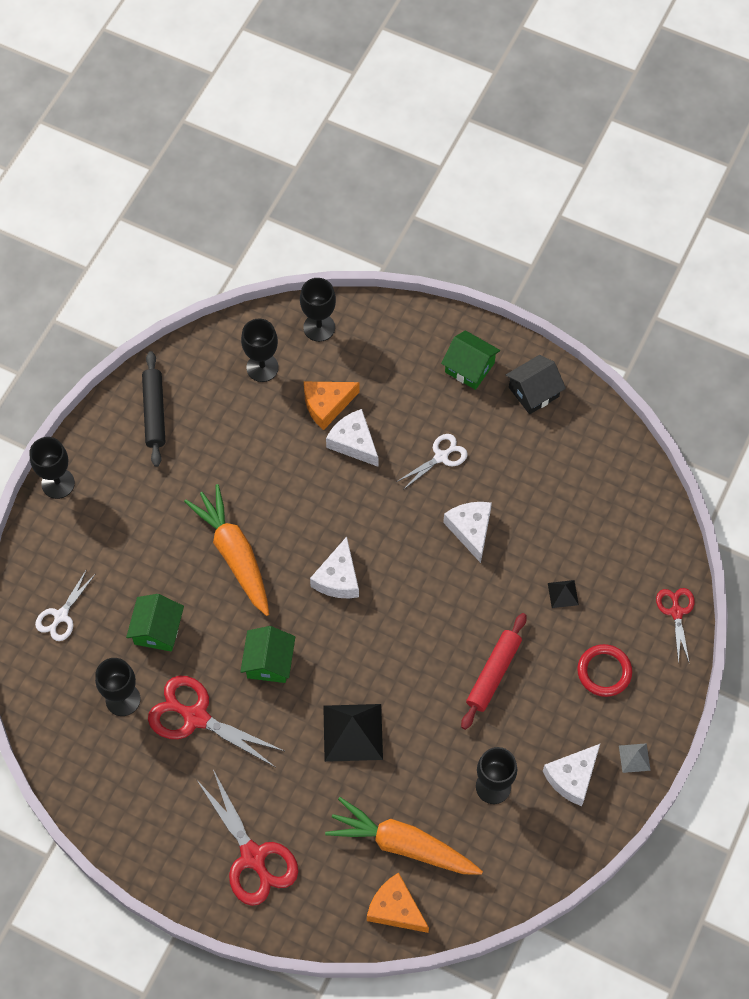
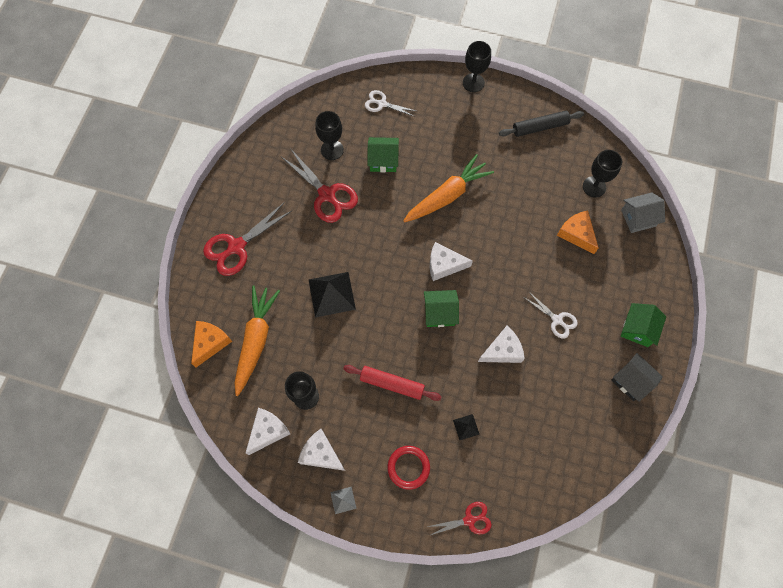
camera: 80 degrees right, 5 degrees up
(196, 717) = (327, 195): red scissors -> red scissors turned 120 degrees clockwise
(269, 662) = (373, 232): green house -> green house (439, 313)
(319, 327) = (638, 218): black goblet -> grey house
(354, 442) = (552, 257): white cheese -> white cheese (268, 431)

